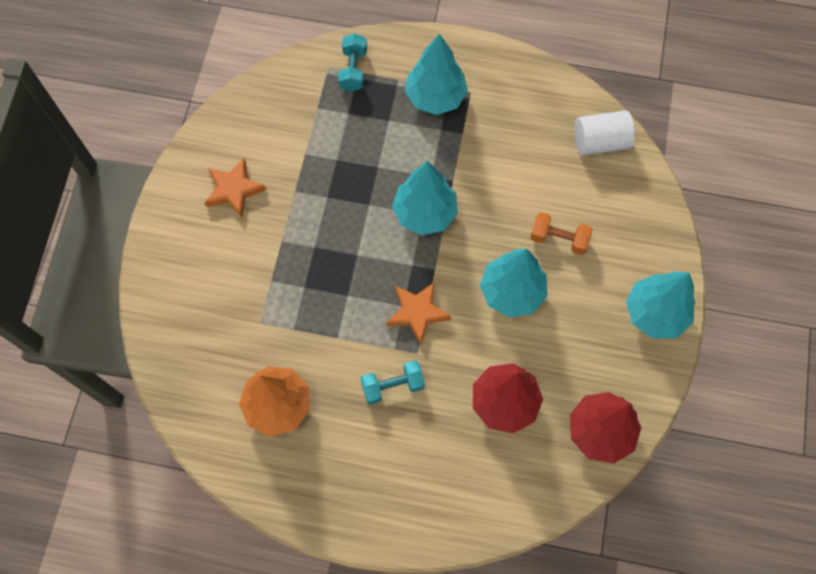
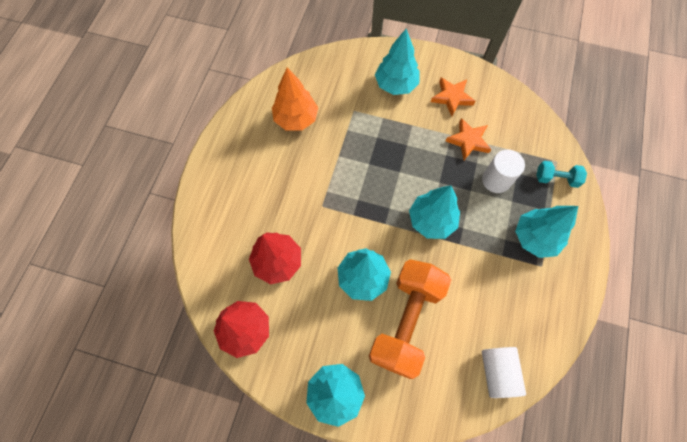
camera: 95 degrees right, 0 degrees up
(213, 265) = (396, 85): none -> turquoise tree
(361, 137) = (496, 180): none -> white cylinder
(393, 386) = (300, 188): turquoise dumbbell -> none
(417, 312) = (352, 208): orange star -> orange star (468, 141)
(558, 239) = (406, 321): orange dumbbell -> orange dumbbell, size x2.22

